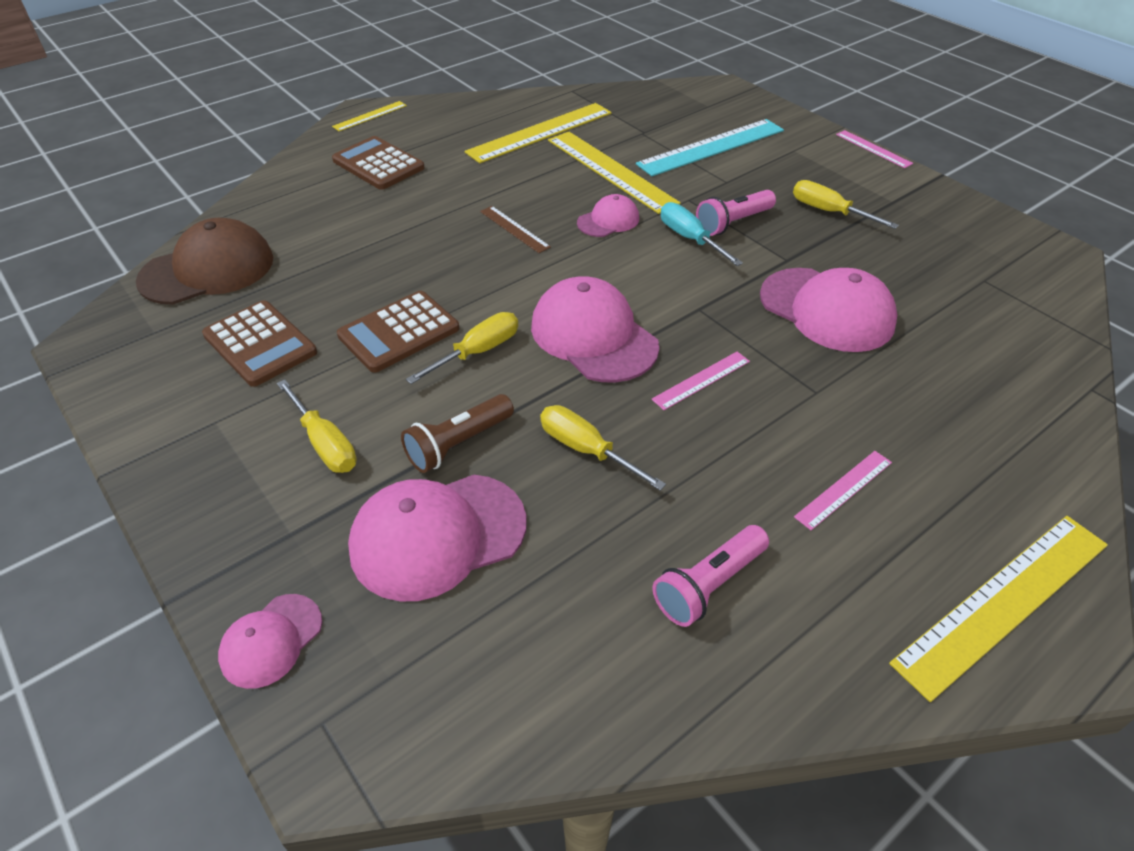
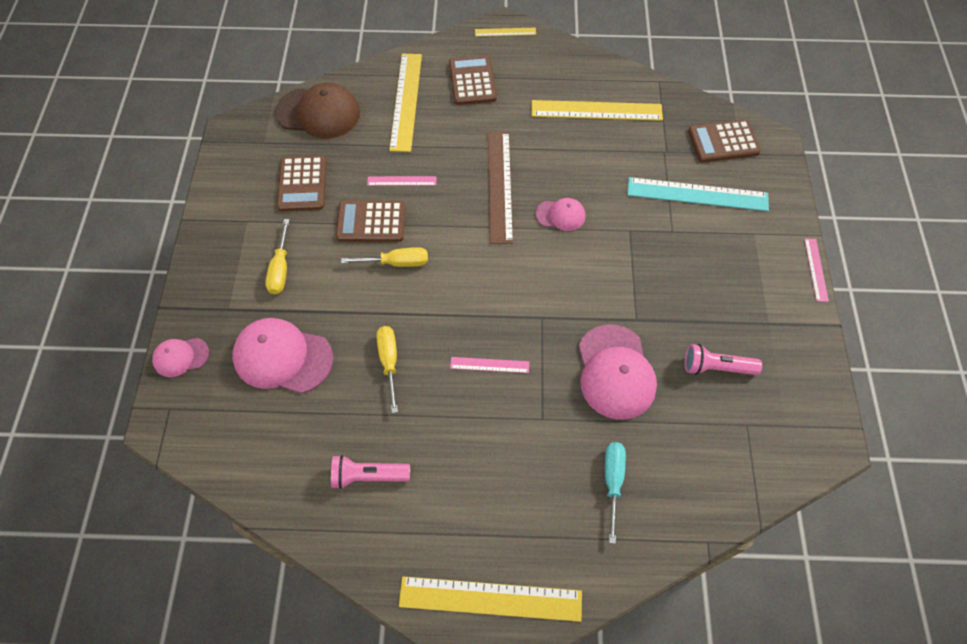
camera: 40 degrees right, 15 degrees up
(458, 444) = (336, 314): brown flashlight -> none
(514, 229) = (499, 186): brown ruler -> brown ruler, size x2.00
(593, 336) = (464, 295): pink cap -> none
(611, 171) = (606, 174): yellow ruler -> yellow ruler (406, 101)
(683, 105) = (723, 142): none -> brown calculator
(689, 238) = (594, 262): turquoise screwdriver -> turquoise screwdriver (612, 481)
(733, 223) = (636, 268): pink flashlight -> pink flashlight (716, 367)
(828, 211) = (711, 301): yellow screwdriver -> none
(843, 489) = (487, 482): pink ruler -> pink ruler (402, 181)

